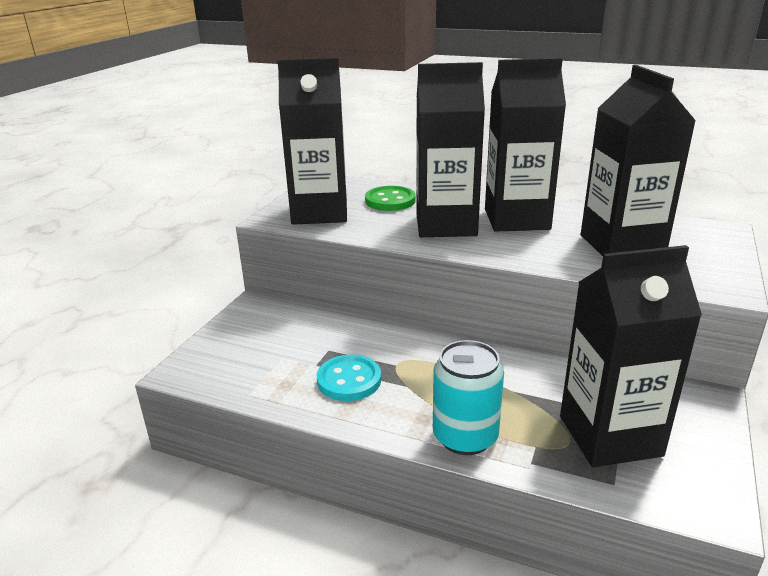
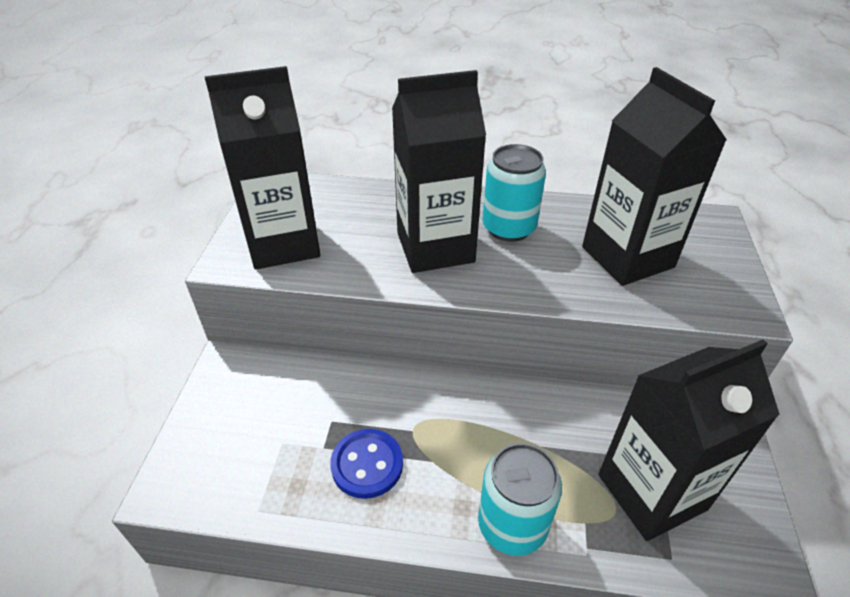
camera: 15 degrees left, 15 degrees up
(349, 380) = (367, 464): turquoise button -> blue button
(390, 201) = (360, 212): green button -> none
(516, 219) = (508, 228): black carton -> turquoise can

